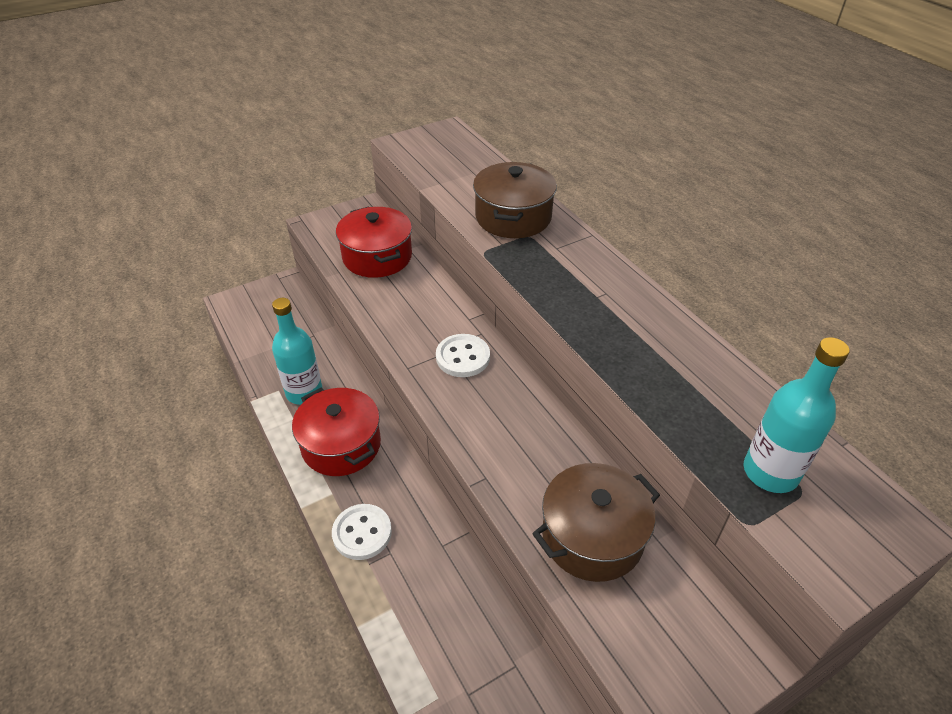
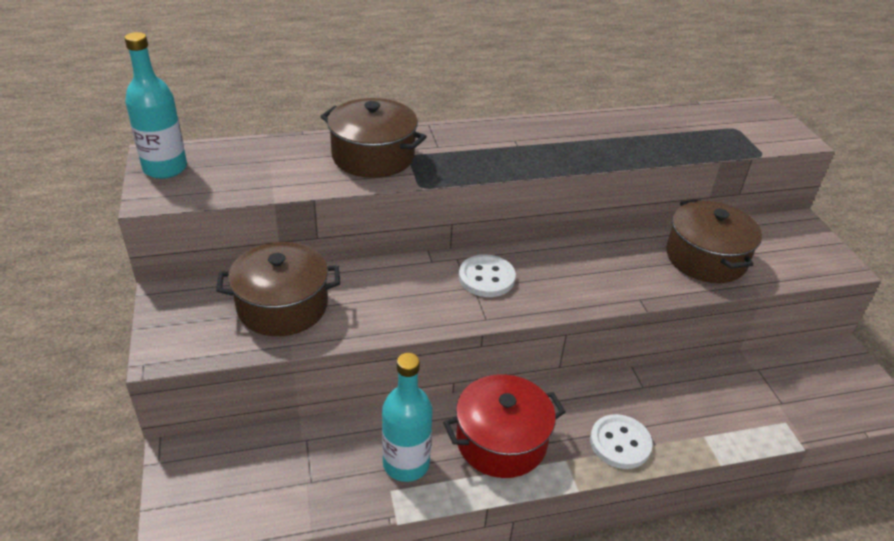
camera: 75 degrees left, 5 degrees down
(377, 257) = (282, 306): red pot -> brown pot
(770, 472) = (720, 133): turquoise bottle -> turquoise bottle (165, 168)

